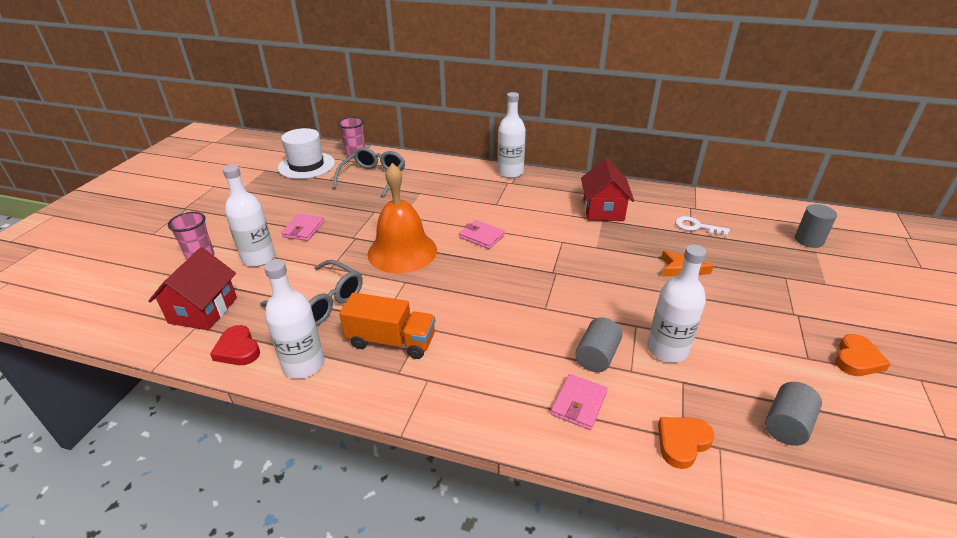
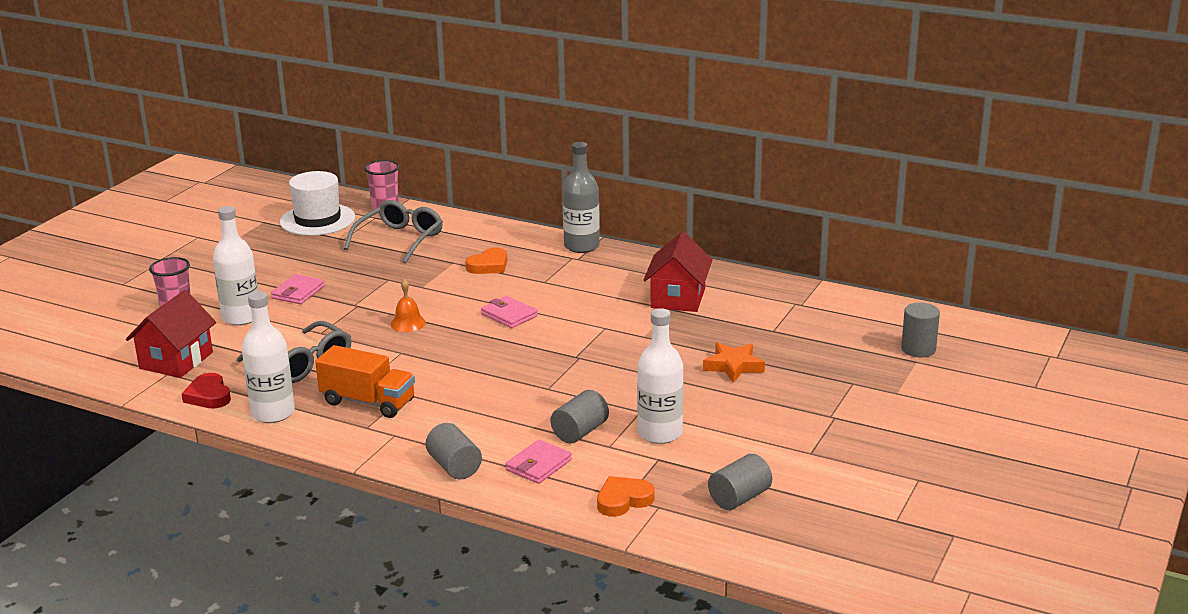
camera: 10 degrees right, 10 degrees down
(402, 251) = (408, 323): orange bell -> orange bell, size x0.42
(499, 416) = (454, 467): none -> grey cylinder
(510, 173) = (581, 246): white bottle -> grey bottle
(696, 227) = (785, 324): white key -> none
(857, 359) = (864, 458): orange heart -> orange heart (489, 265)

